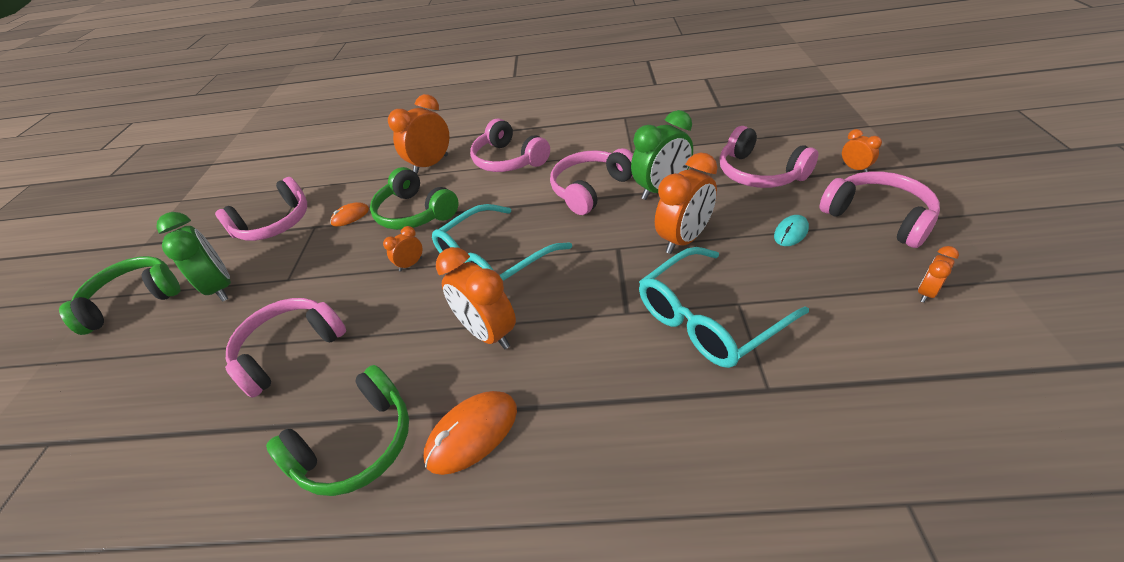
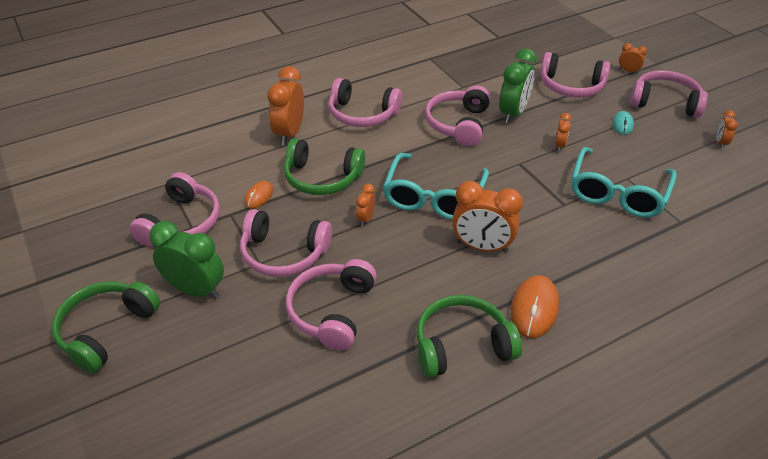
camera: 35 degrees left, 0 degrees up
(313, 277) = (284, 253): none -> pink headphones
(357, 445) = (462, 345): green headphones -> green headphones turned 120 degrees counterclockwise
(684, 239) = (559, 146): orange clock -> orange clock, size x0.50

